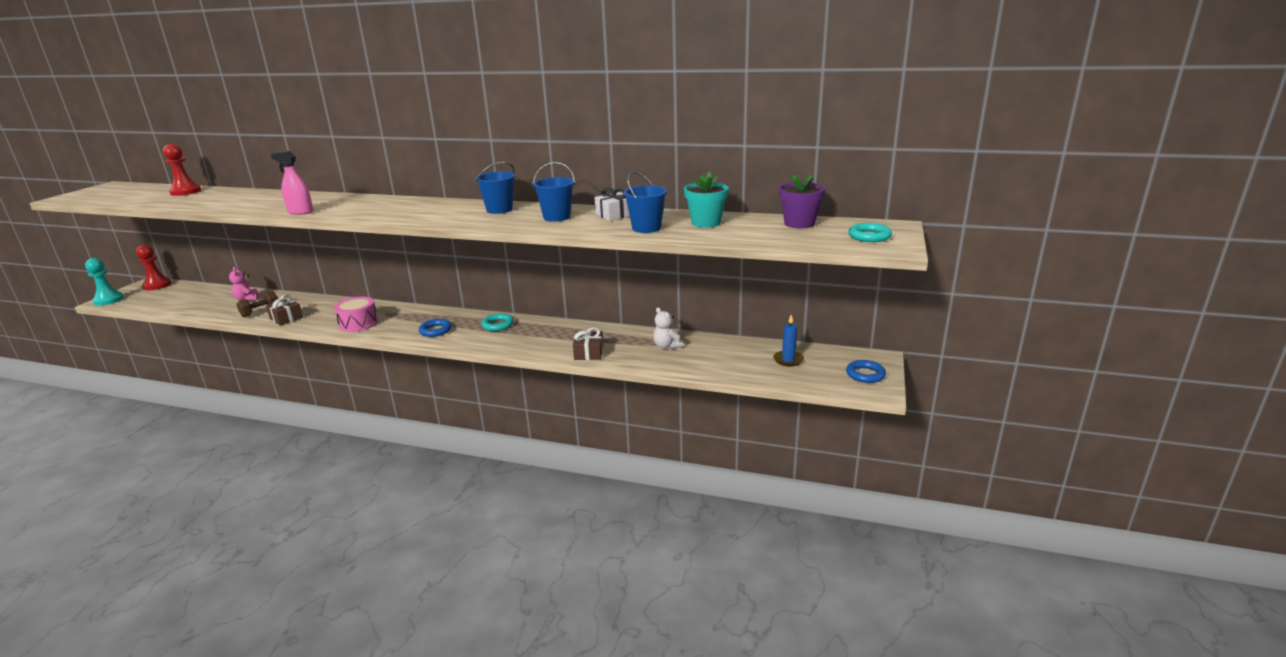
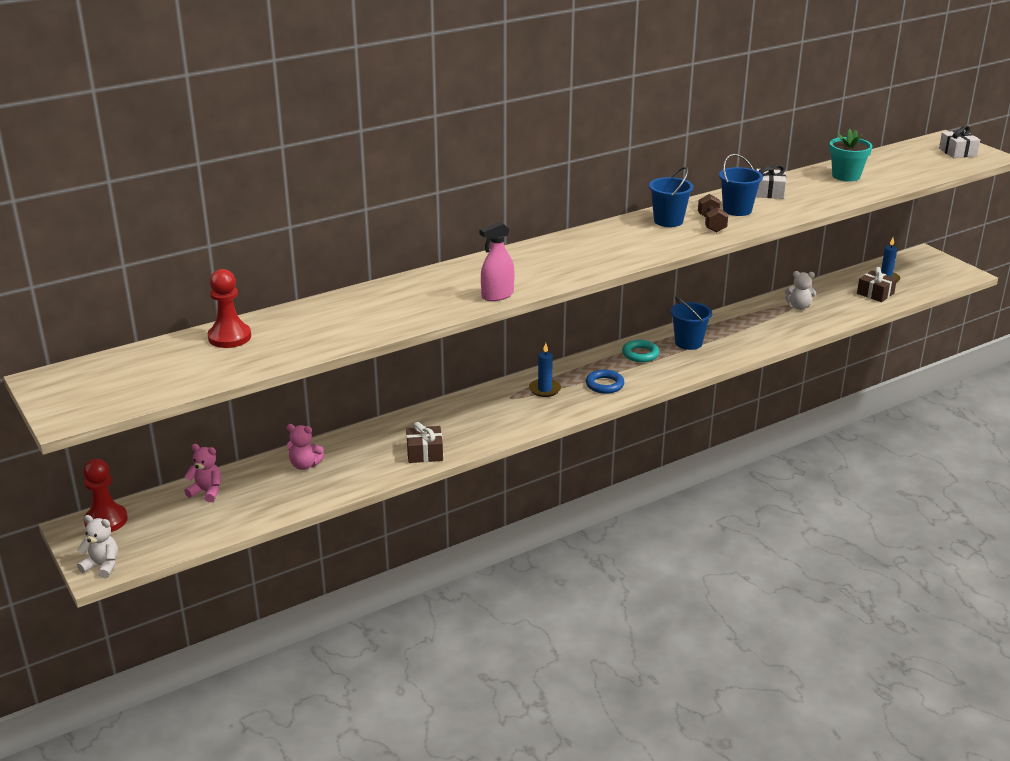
camera: 50 degrees left, 5 degrees up
(109, 300) = (102, 566): turquoise pawn -> white teddy bear
(200, 292) = (207, 492): none -> pink teddy bear
(260, 312) = (372, 464): brown dumbbell -> brown dumbbell (711, 224)
(358, 323) = (516, 417): pink drum -> none
(407, 318) = (544, 389): none -> blue candle
(589, 353) = (765, 338): brown gift -> brown gift (875, 293)
(646, 228) = (827, 195): blue bucket -> blue bucket (688, 343)
(799, 223) = (897, 156): purple flower pot -> none
(865, 374) = (941, 267): blue ring -> none
(869, 236) = (957, 152): turquoise ring -> white gift

